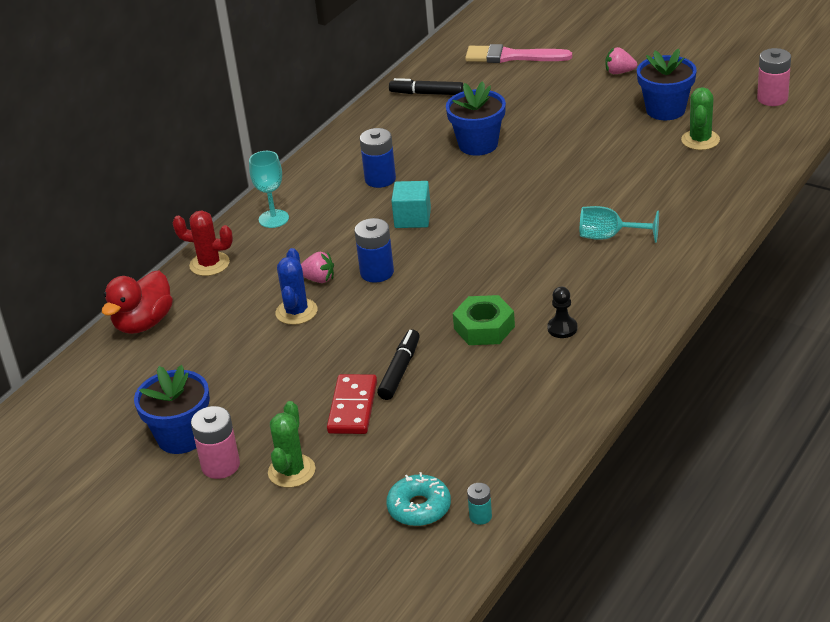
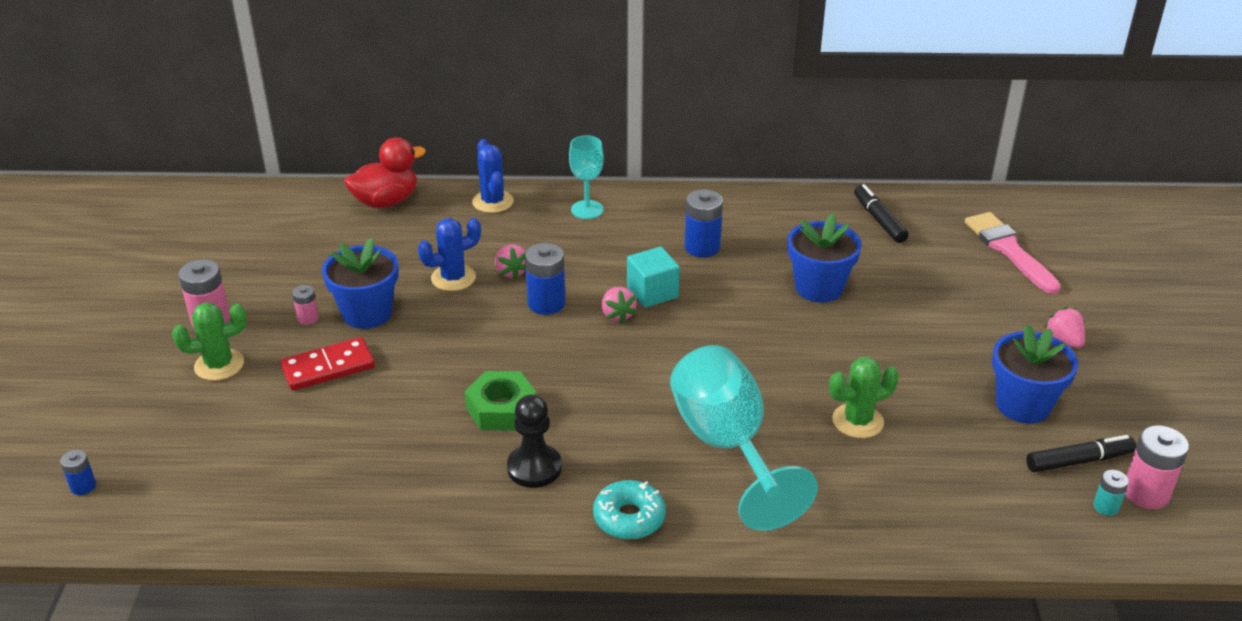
camera: 55 degrees right, 0 degrees up
(143, 323) = (386, 201): red duck -> red duck turned 150 degrees clockwise
(181, 437) = (240, 283): blue flower pot -> blue flower pot (367, 313)
(209, 264) = (492, 202): red cactus -> blue cactus
(273, 405) = (308, 318): none -> pink battery
(388, 581) = (83, 486): none -> blue battery
(399, 370) = (399, 376): black marker -> black marker (1078, 461)
(419, 508) = (196, 468): turquoise donut -> turquoise donut (629, 518)
(424, 242) = (617, 315): none -> pink strawberry
(480, 516) = (198, 516): turquoise battery -> turquoise battery (1106, 507)
(562, 328) = (534, 468): black pawn -> black pawn, size x1.50
(609, 236) = (727, 446): turquoise goblet -> turquoise goblet, size x1.91
(700, 140) = (987, 457): green cactus -> green cactus (857, 421)

